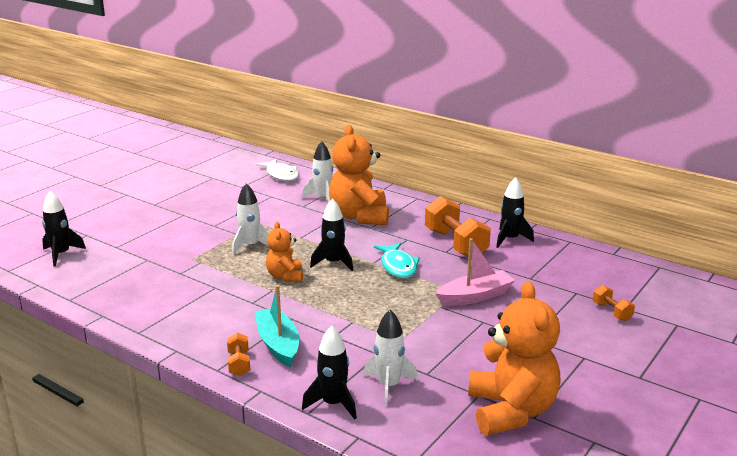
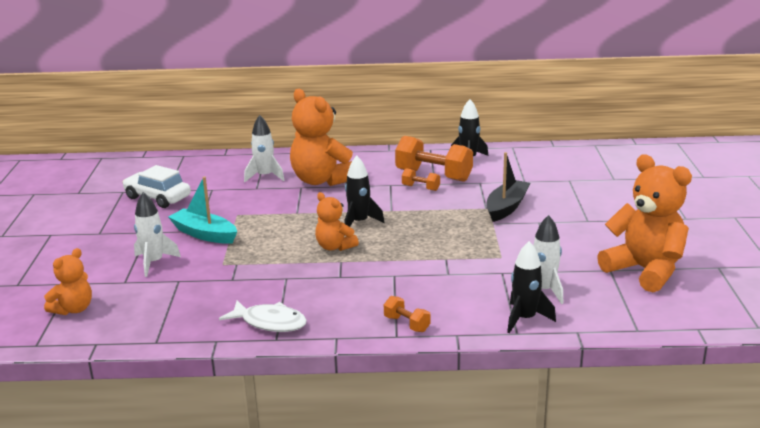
camera: 35 degrees left, 0 degrees up
(61, 254) = (73, 309): black rocket -> orange teddy bear
(227, 190) = (157, 197): none -> white car
(250, 246) = (262, 235): white rocket -> white rocket (154, 263)
(278, 344) = (414, 297): turquoise boat -> turquoise boat (204, 234)
(281, 175) = (191, 169): white fish -> white fish (270, 322)
(398, 266) = (415, 207): turquoise fish -> none
(475, 296) = (506, 207): pink boat -> black boat
(612, 312) = (609, 184): orange dumbbell -> orange dumbbell (420, 188)

